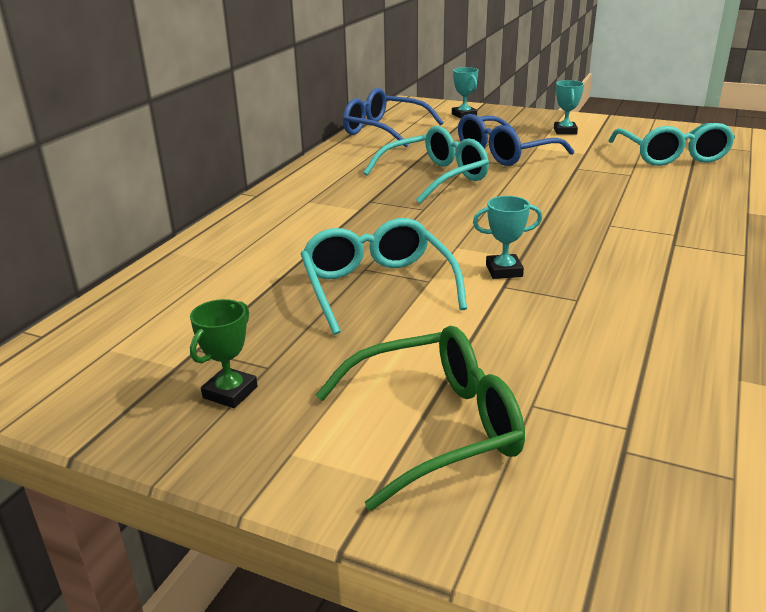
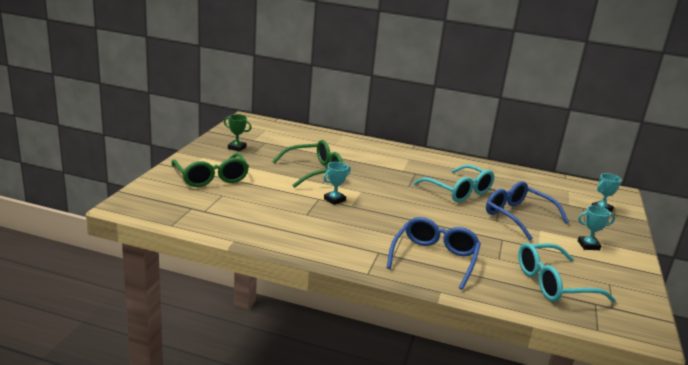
camera: 80 degrees right, 5 degrees down
(377, 287) = (315, 171): turquoise glasses -> green glasses
(383, 130) = (541, 180): blue glasses -> blue glasses (434, 258)
(504, 271) = (334, 200): turquoise trophy -> turquoise trophy turned 60 degrees clockwise

